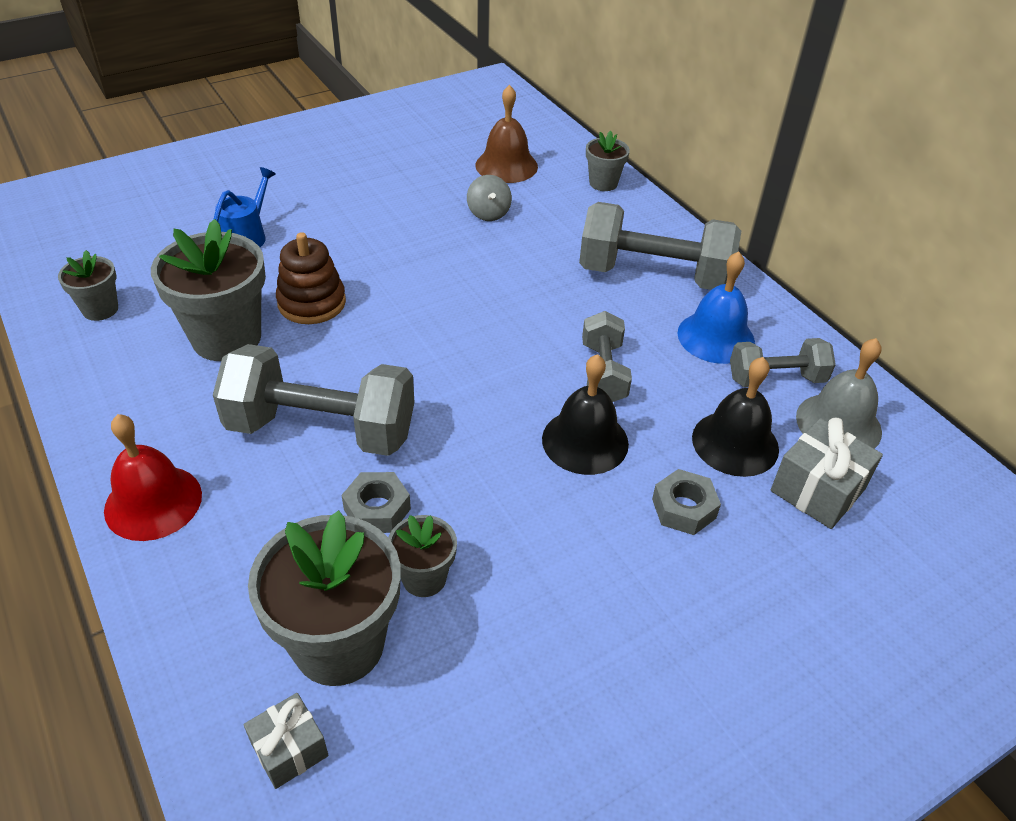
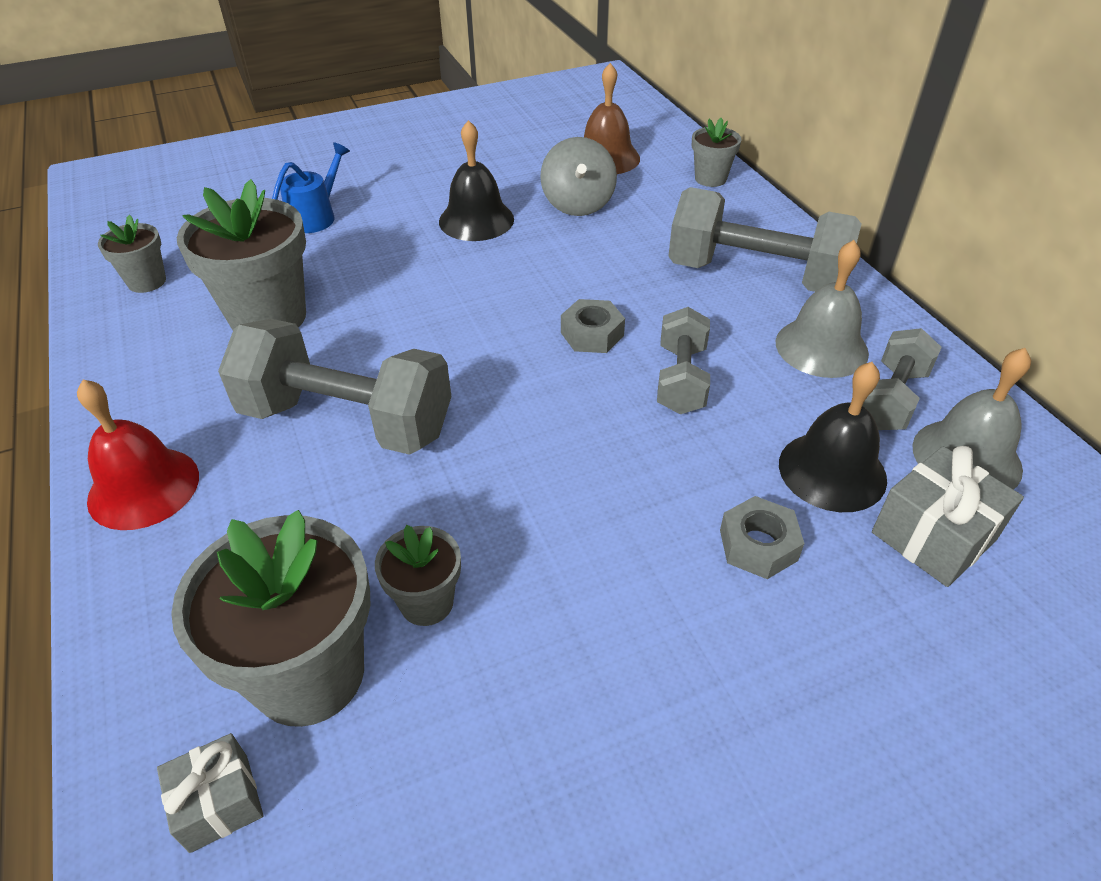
camera: 10 degrees right, 0 degrees up
(312, 303) = (367, 286): brown stacking toy -> none
(377, 509) = (389, 516): grey nut -> grey nut (592, 334)
(488, 213) = (578, 204): grey spinning top -> grey spinning top, size x1.51
(585, 441) = (647, 455): black bell -> black bell (476, 220)
(716, 337) = (821, 347): blue bell -> grey bell
(776, 379) = (891, 399): grey dumbbell -> grey dumbbell turned 60 degrees counterclockwise

